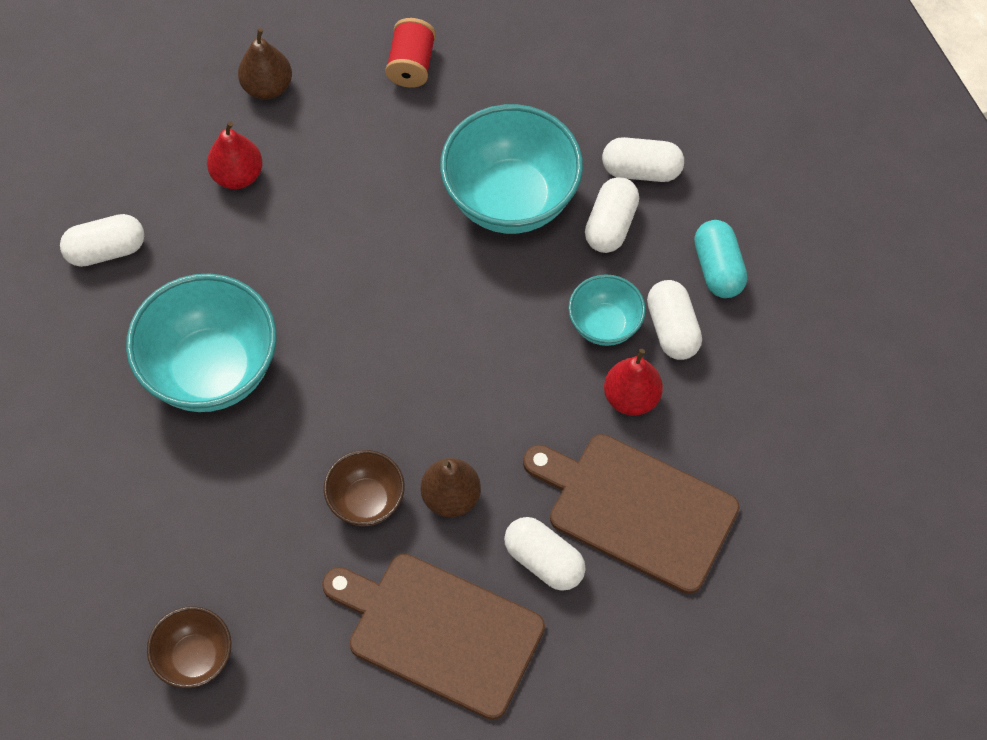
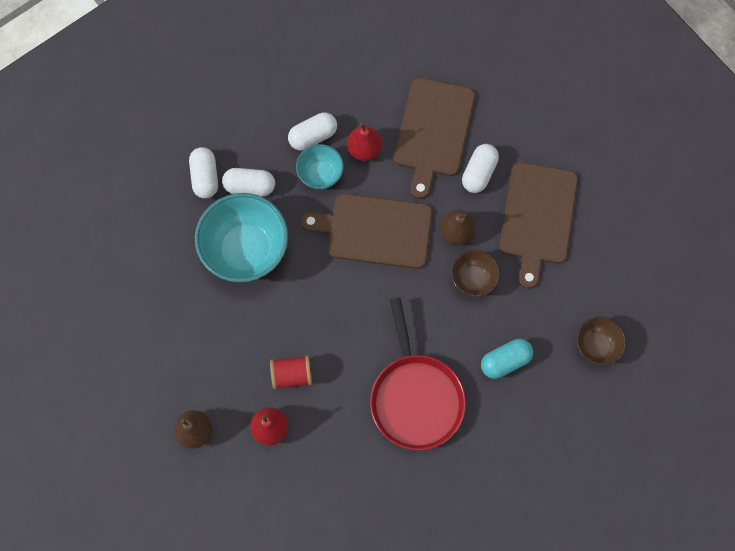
camera: 105 degrees left, 10 degrees up
(106, 250) = (349, 496): white capsule -> none
(211, 370) = (415, 397): turquoise bowl -> red pan
(411, 65) = (156, 340): red spool -> red spool (292, 374)
(490, 379) = (375, 230): none -> brown cutting board
(718, 269) = (265, 119): turquoise capsule -> turquoise capsule (505, 361)

